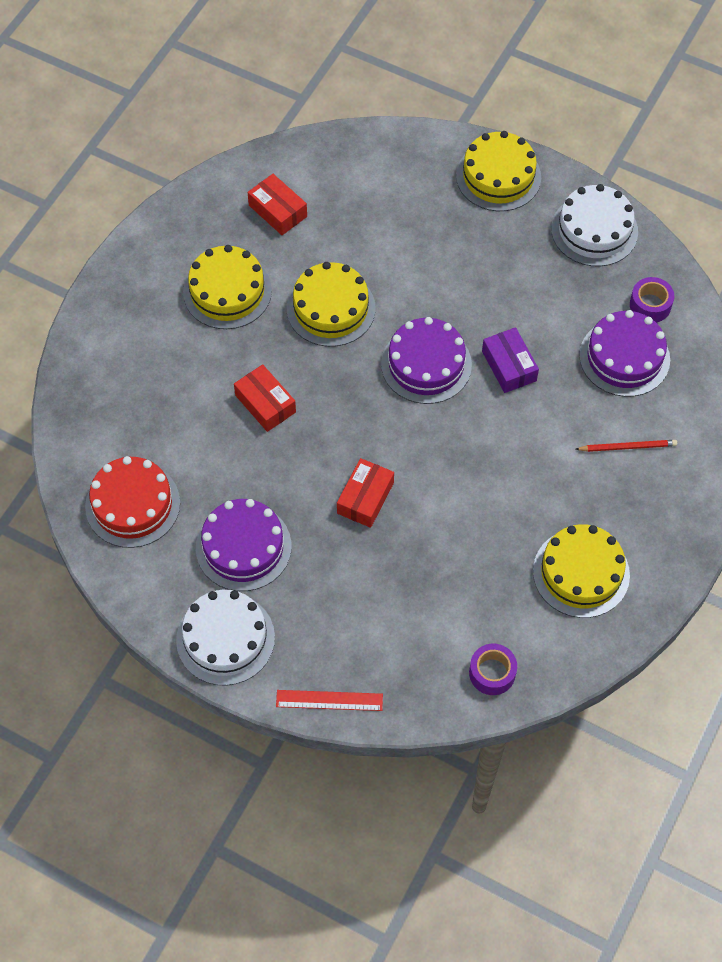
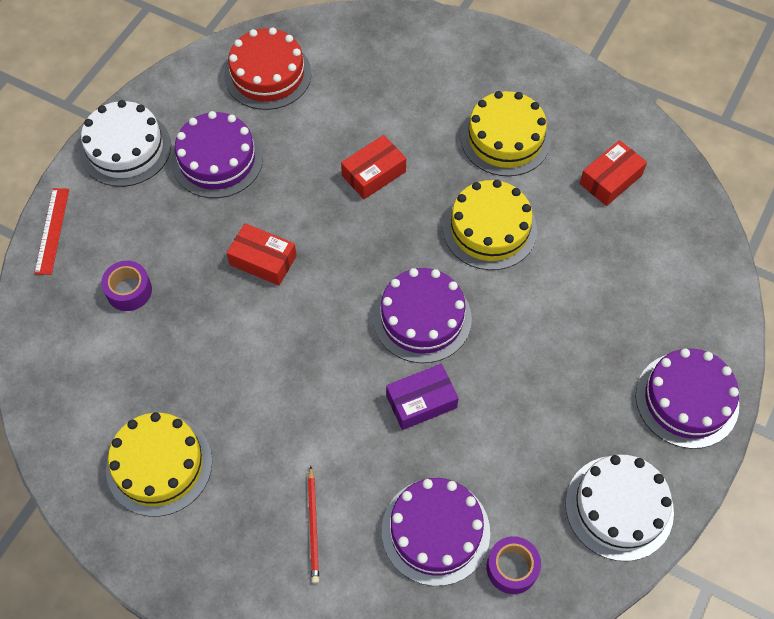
camera: 90 degrees right, 0 degrees up
(492, 673) = (57, 372): purple tape -> purple tape (129, 290)
(498, 176) = (687, 400): yellow cake -> purple cake

